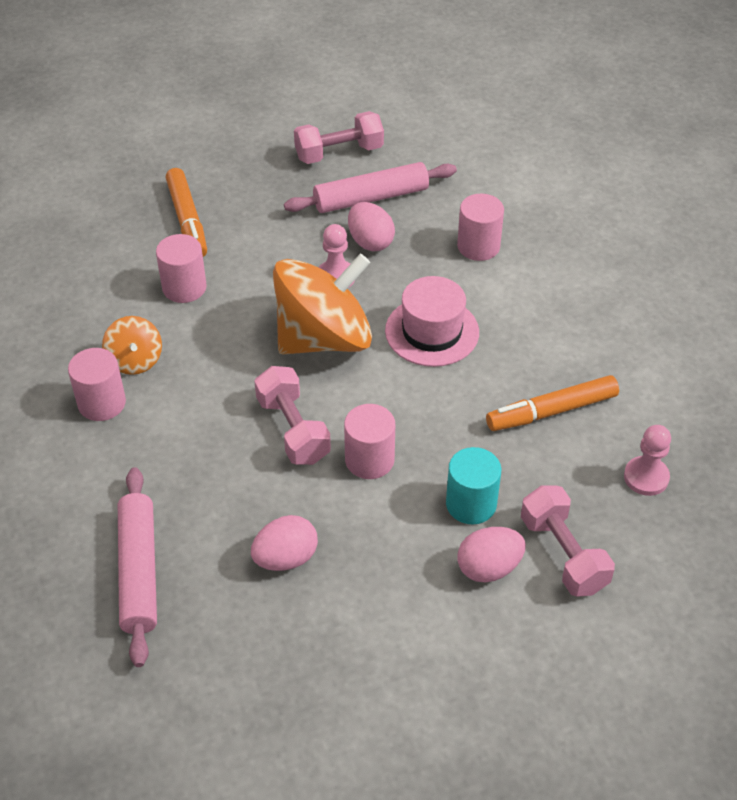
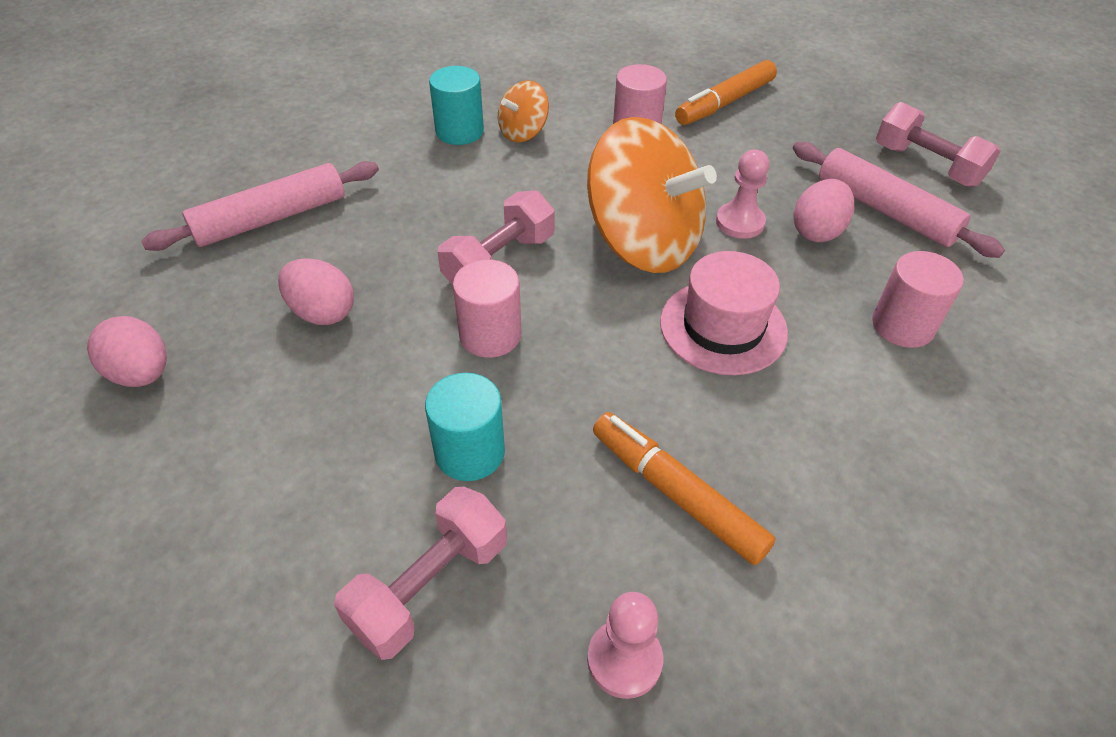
camera: 65 degrees right, 0 degrees up
(102, 403) = (459, 131): pink cylinder -> turquoise cylinder
(489, 568) = (374, 504): pink egg -> pink egg (142, 374)

